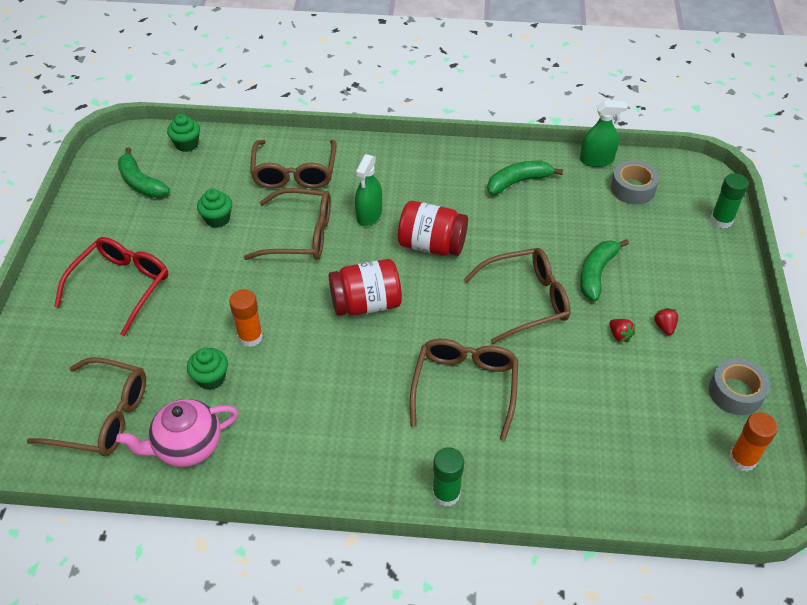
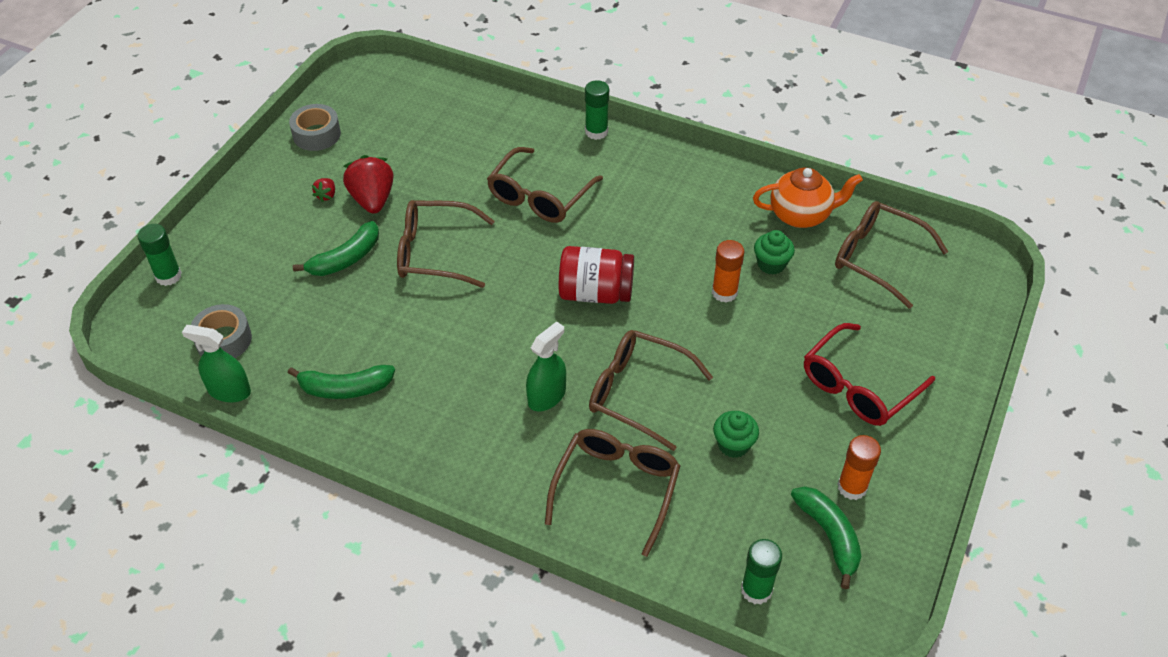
camera: 160 degrees left, 0 degrees up
(187, 144) = (756, 590): green cupcake -> green glue stick
(187, 446) = (801, 215): pink teapot -> orange teapot
(431, 245) = (494, 337): red jar -> none
(619, 335) = (372, 199): red strawberry -> red strawberry, size x2.15
(742, 459) = (356, 95): orange glue stick -> orange glue stick (852, 487)

